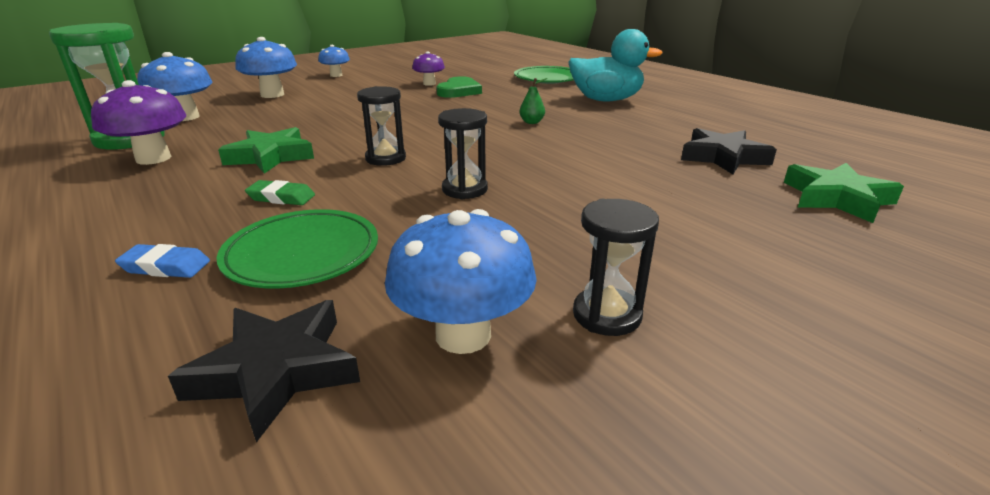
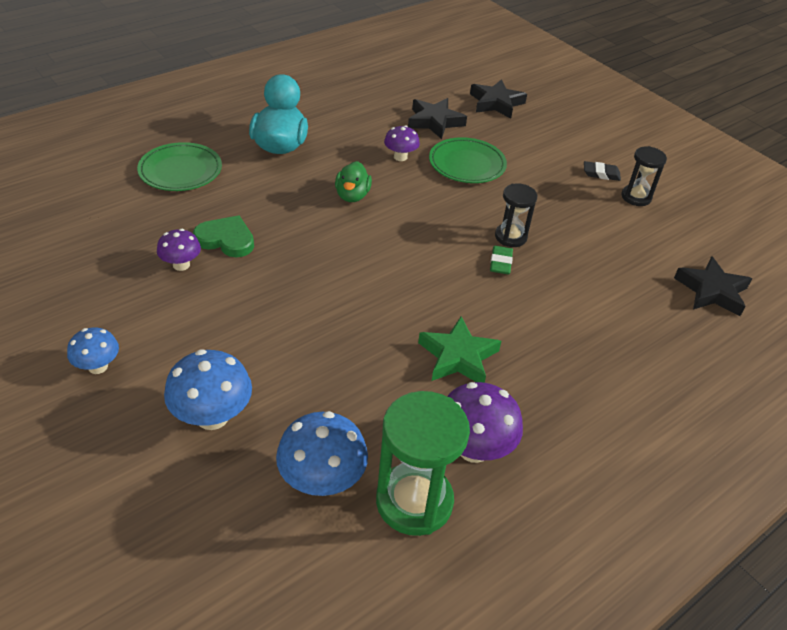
camera: 95 degrees left, 15 degrees up
(165, 266) = (651, 359): blue eraser -> none
(281, 197) = (543, 329): green eraser -> green eraser (500, 263)
(302, 254) = (618, 301): green plate -> green plate (467, 164)
(385, 158) = (454, 280): black hourglass -> none
(463, 335) = (666, 238): blue mushroom -> none
(531, 122) = (352, 196): green pear -> green duck
(619, 140) = (400, 157): none -> purple mushroom
(674, 280) = (601, 174): none -> black eraser
(837, 198) = (496, 103): green star -> black star

